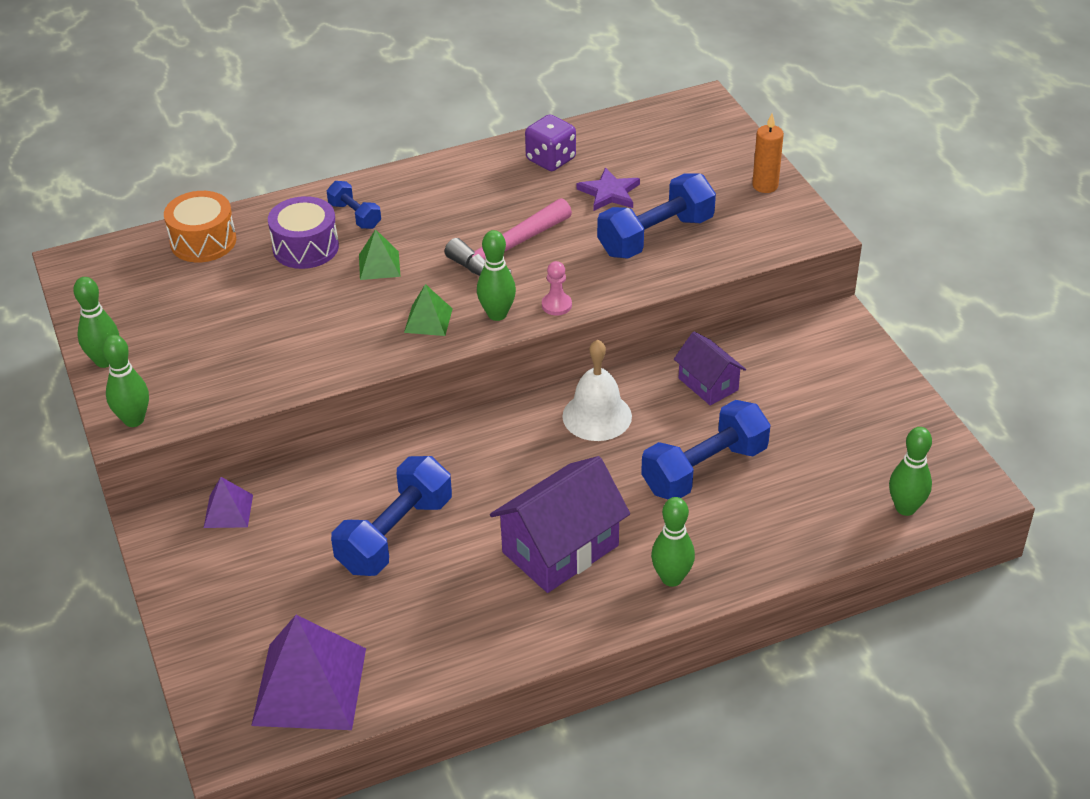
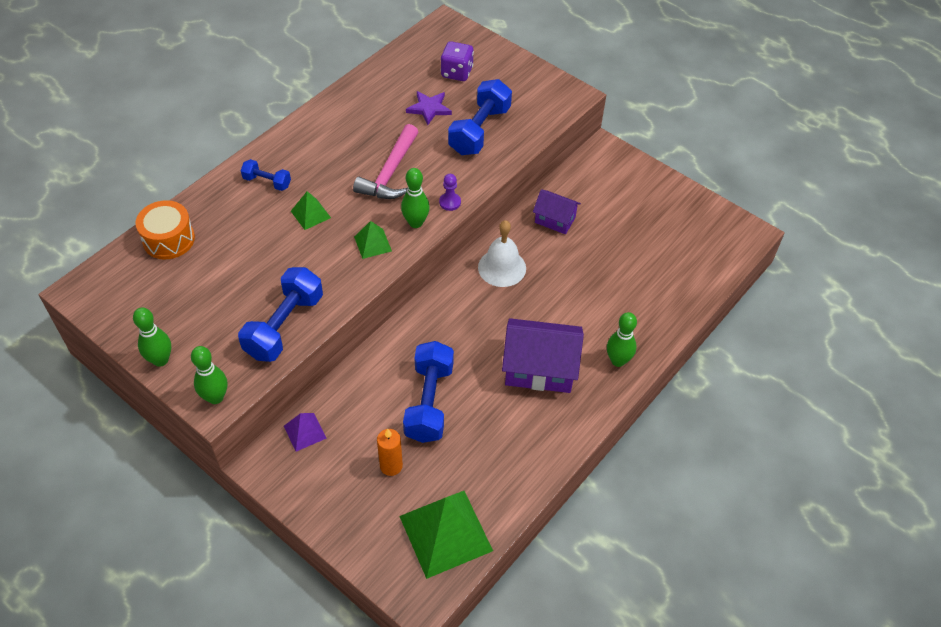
camera: 30 degrees left, 10 degrees up
(305, 247) = (248, 218): purple drum -> none
(309, 686) = (445, 533): purple pyramid -> green pyramid
(551, 159) = (374, 96): purple dice -> purple dice (457, 72)
(556, 305) = (450, 202): pink pawn -> purple pawn
(560, 549) = (539, 369): purple house -> purple house turned 75 degrees clockwise
(704, 469) = (590, 279): blue dumbbell -> blue dumbbell (284, 326)
(765, 185) = (523, 72): orange candle -> orange candle (391, 466)
(905, 508) = (718, 260): green bowling pin -> none

